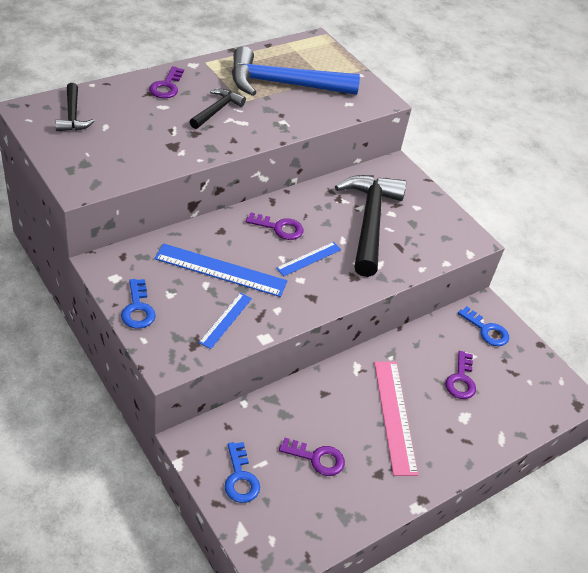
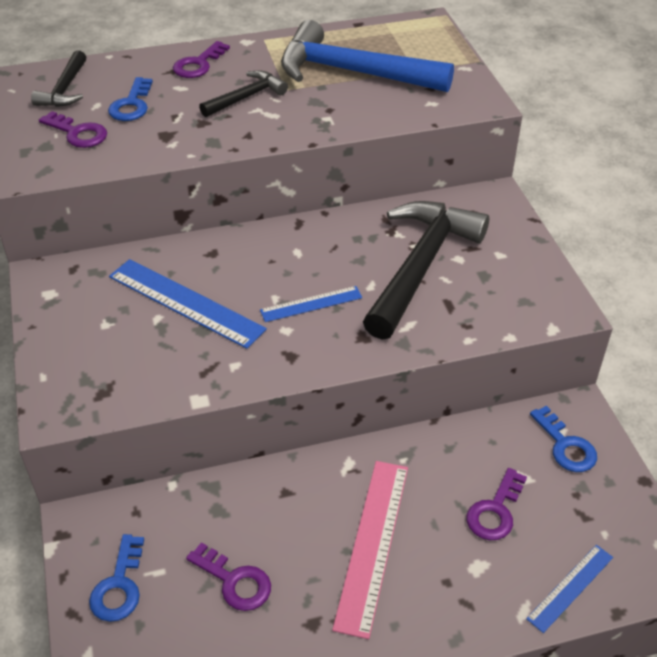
camera: 25 degrees right, 0 degrees up
(138, 309) = (56, 336): blue key -> blue key (131, 105)
(226, 320) = (159, 368): blue ruler -> blue ruler (570, 587)
(279, 228) = (290, 259): purple key -> purple key (78, 133)

